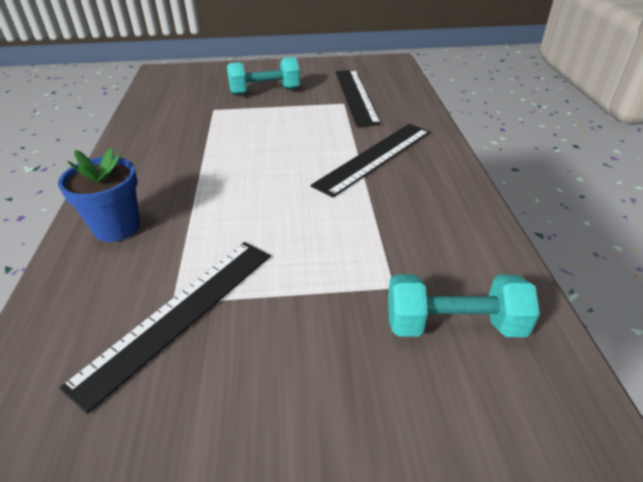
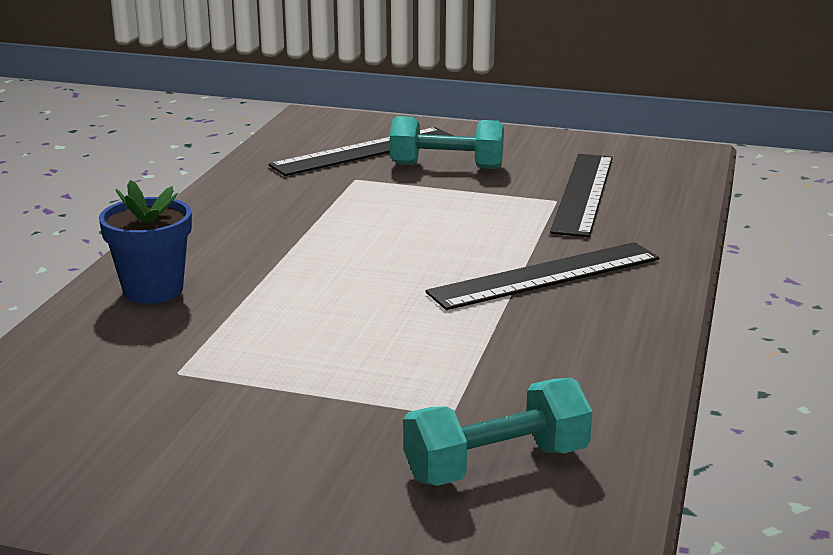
camera: 20 degrees right, 15 degrees down
(179, 314) = (178, 384): black ruler -> black ruler (364, 151)
(454, 325) = (496, 464): turquoise dumbbell -> turquoise dumbbell turned 45 degrees counterclockwise

